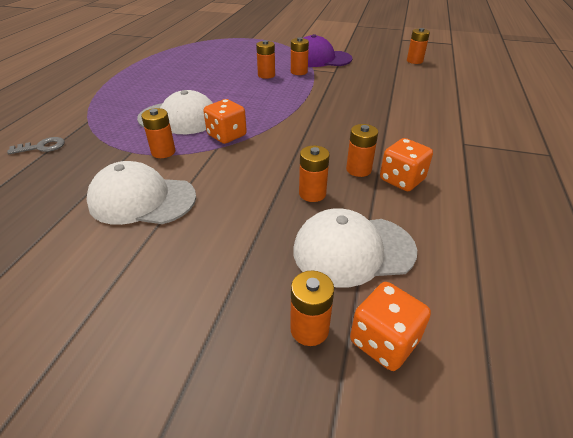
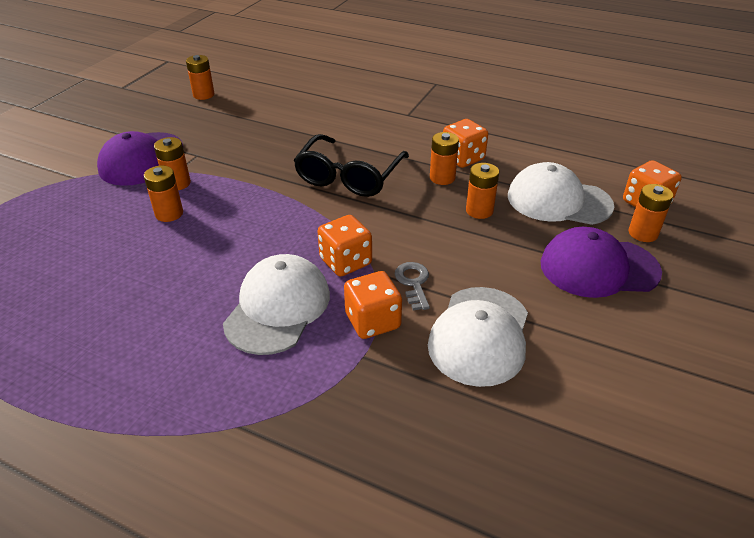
camera: 80 degrees left, 0 degrees up
(42, 147) = (317, 477): grey key -> grey key (413, 283)
(163, 152) = (372, 321): orange battery -> orange dice
(234, 279) = (598, 267): none -> purple cap
(336, 125) = (349, 177): none -> black glasses
(353, 250) = (558, 201): white cap -> white cap turned 105 degrees clockwise

